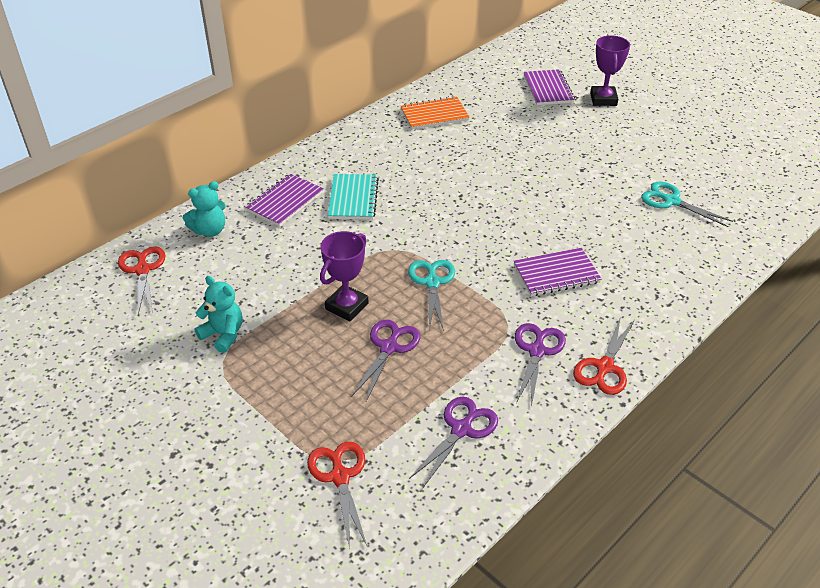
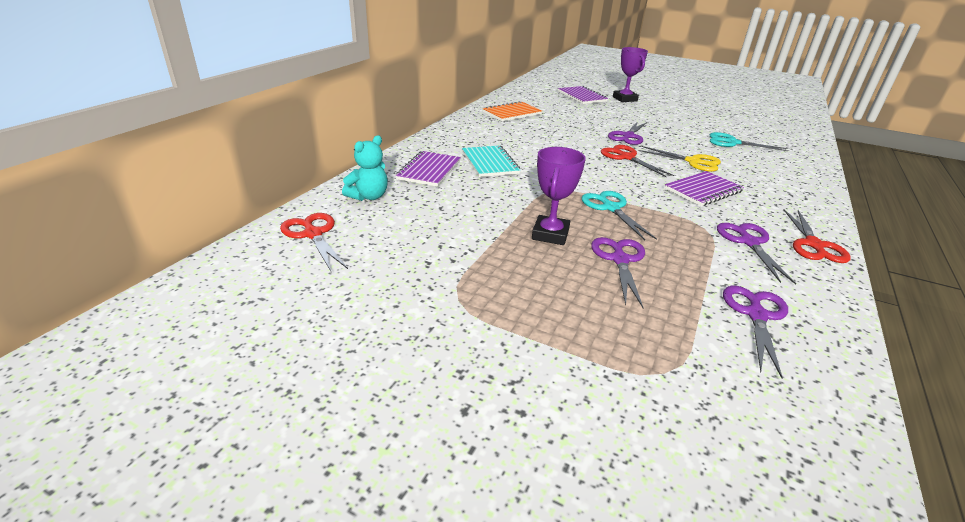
camera: 20 degrees left, 10 degrees down
(223, 334) = (442, 275): turquoise teddy bear -> none
(340, 477) = (685, 389): red scissors -> red scissors (626, 157)
(545, 173) = (628, 136): none -> purple scissors
(587, 227) = (693, 162): none -> yellow scissors

